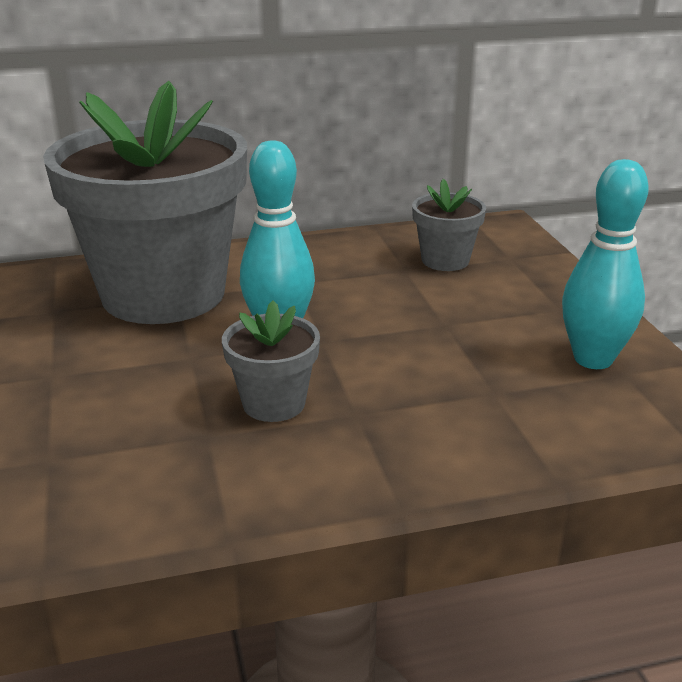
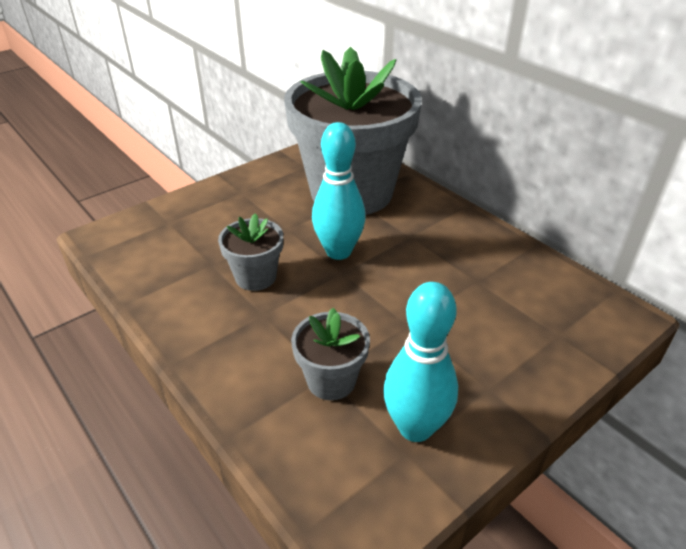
camera: 65 degrees right, 10 degrees up
(445, 260) = (514, 297): grey flower pot -> grey flower pot (331, 380)

